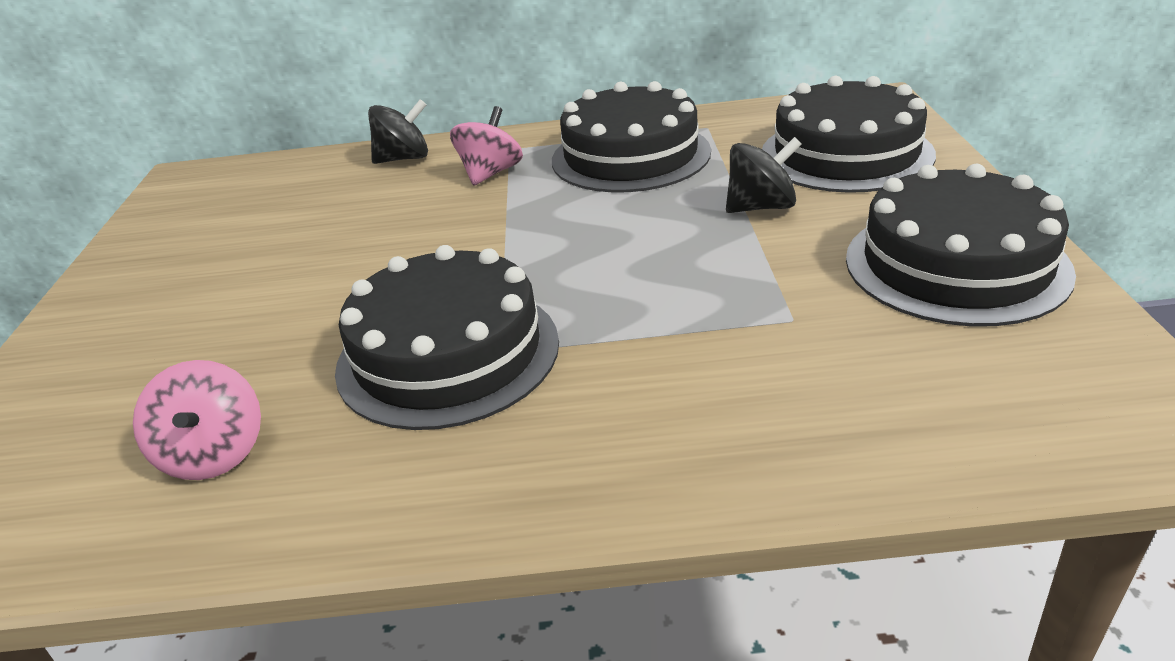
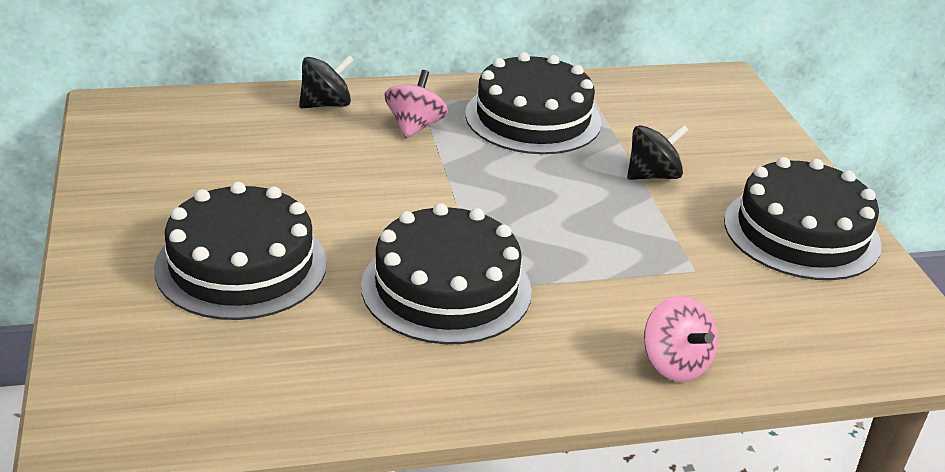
camera: 15 degrees left, 0 degrees up
(214, 454) = (298, 359): pink spinning top -> pink spinning top (675, 364)
(846, 154) = (710, 130): black cake -> black cake (241, 265)

